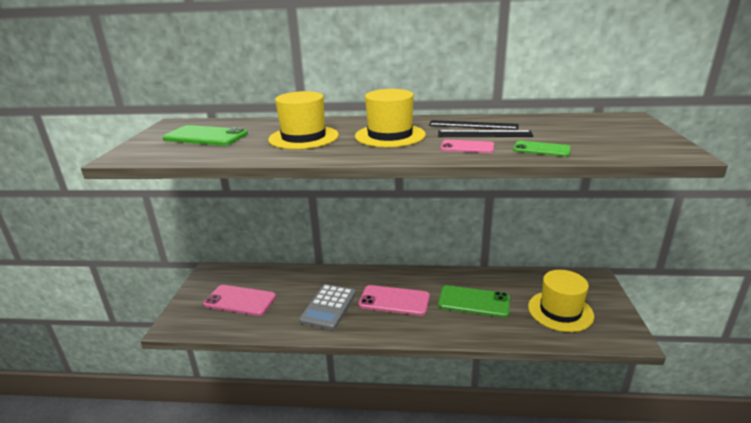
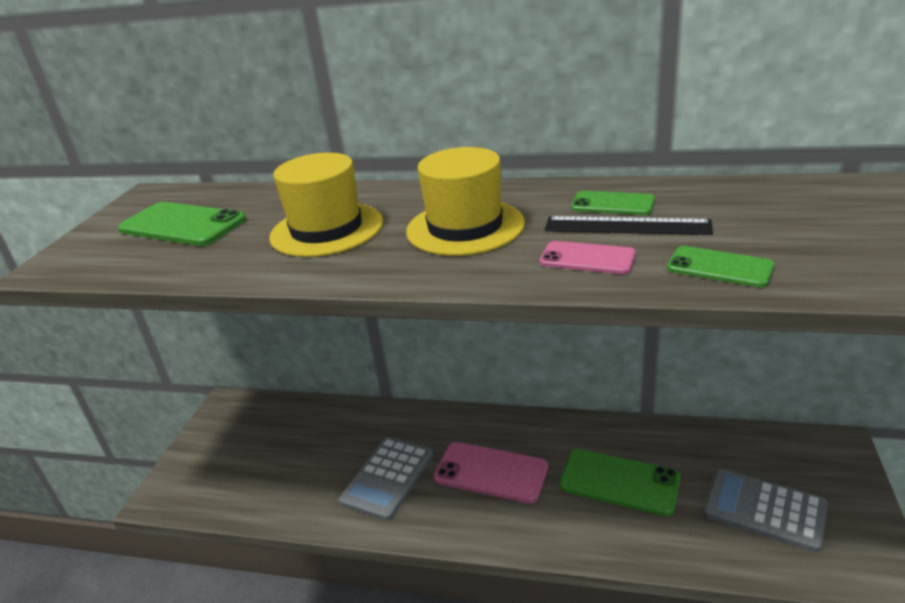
camera: 10 degrees right, 5 degrees up
(240, 300) = (260, 458): pink phone -> none
(473, 125) = (612, 204): black ruler -> green phone
(560, 311) = (764, 510): yellow hat -> grey calculator

